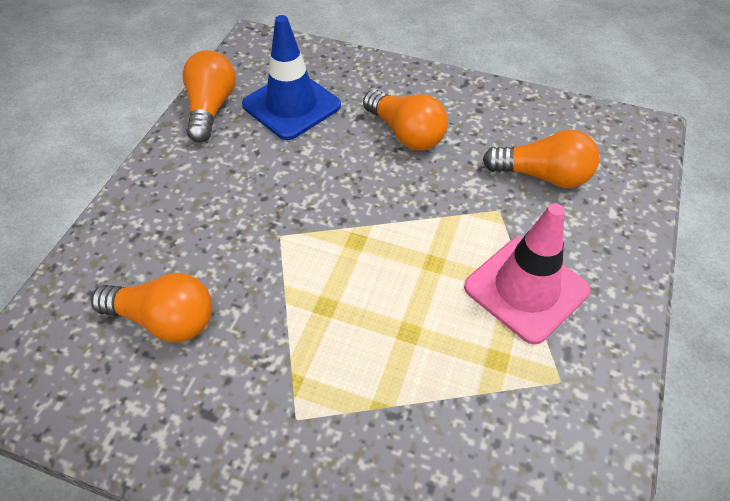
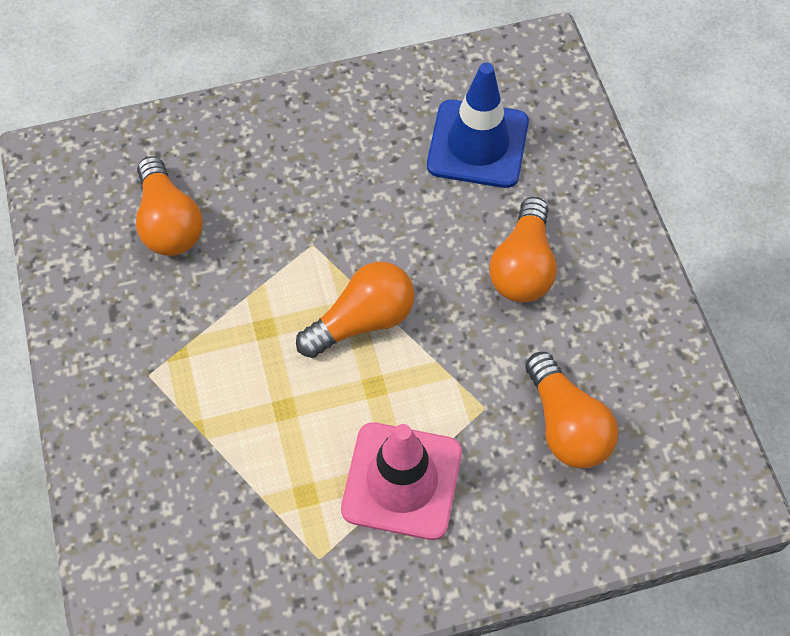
camera: 55 degrees right, 10 degrees up
(211, 108) = (417, 83): orange light bulb -> orange light bulb (362, 321)

